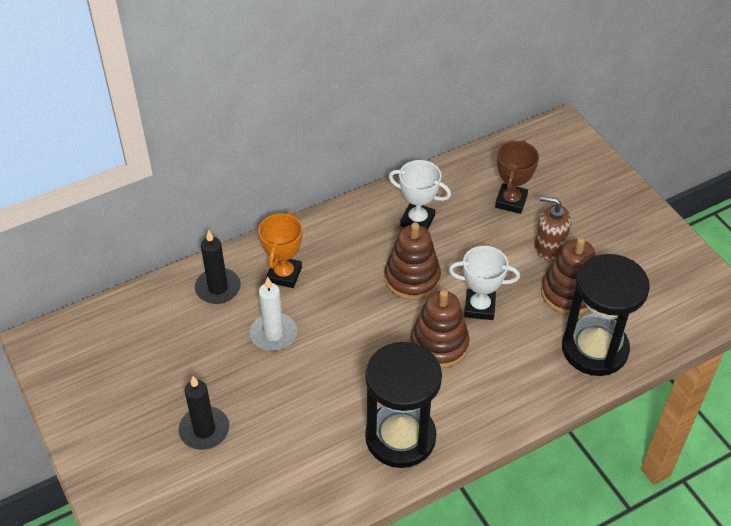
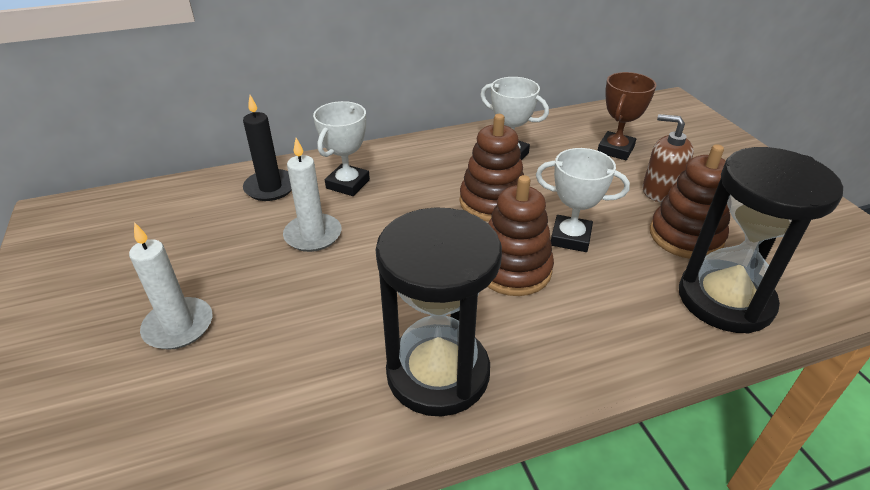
camera: 10 degrees right, 10 degrees down
(204, 430) = (178, 326): black candle -> white candle
(284, 275) = (348, 184): orange trophy -> white trophy

